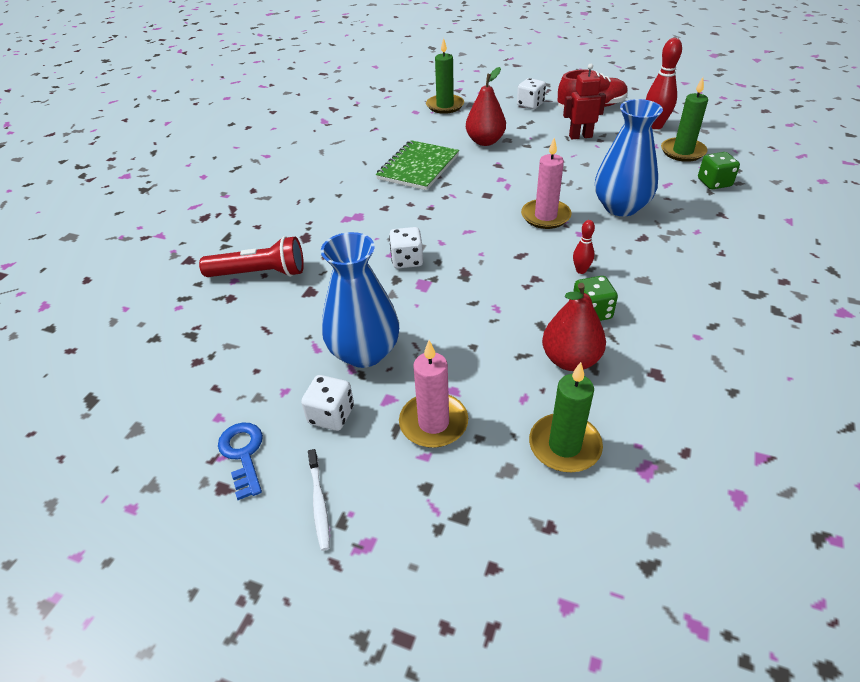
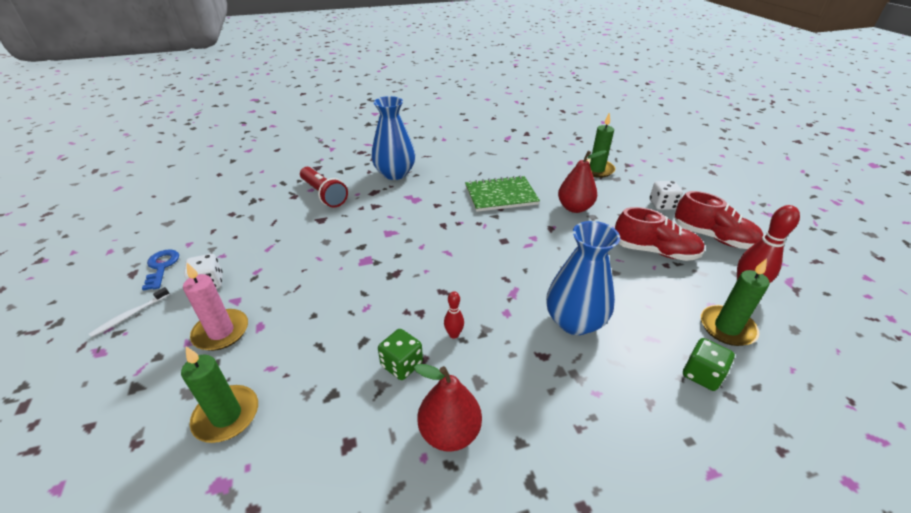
camera: 50 degrees right, 5 degrees down
(243, 454) = (161, 267): blue key -> blue key turned 45 degrees counterclockwise
(364, 352) = (275, 269): blue vase -> blue vase (395, 173)
(407, 260) = (386, 241): white dice -> none
(545, 216) = (509, 282): pink candle -> none
(570, 360) = (331, 377): red pear -> red pear (449, 432)
(580, 136) = (654, 251): red robot -> red shoe

